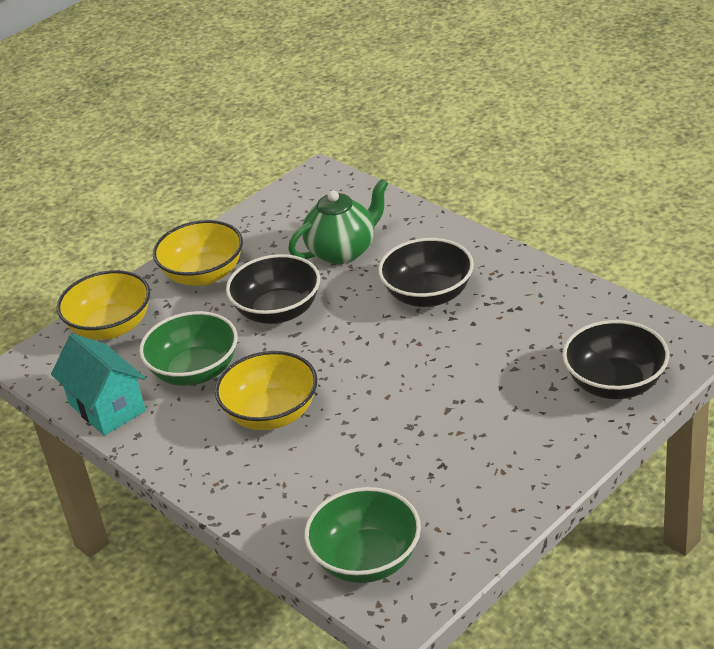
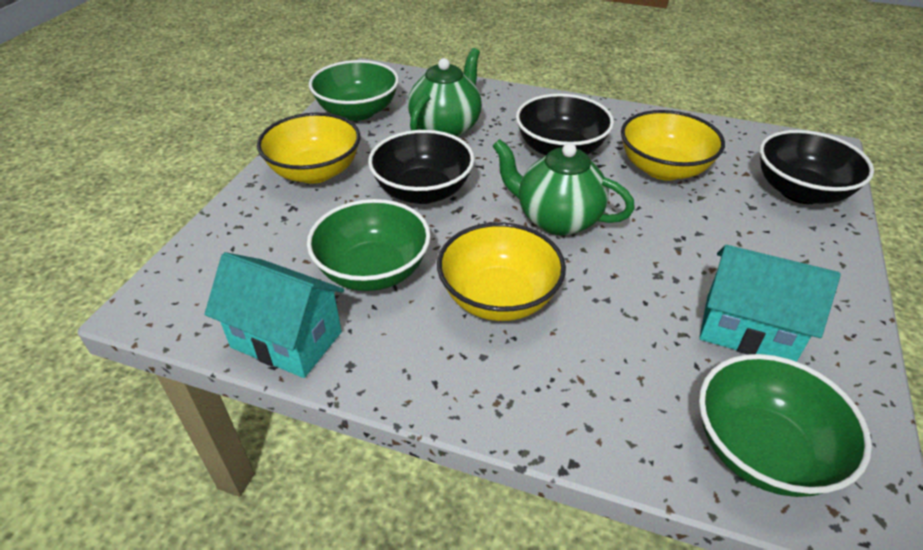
camera: 30 degrees left, 5 degrees up
(111, 327) = (237, 244): yellow bowl -> yellow bowl (663, 169)
(276, 218) = (357, 112): none -> green bowl
(368, 361) = (556, 219): none -> green teapot
(439, 484) = (748, 330): none -> turquoise house

